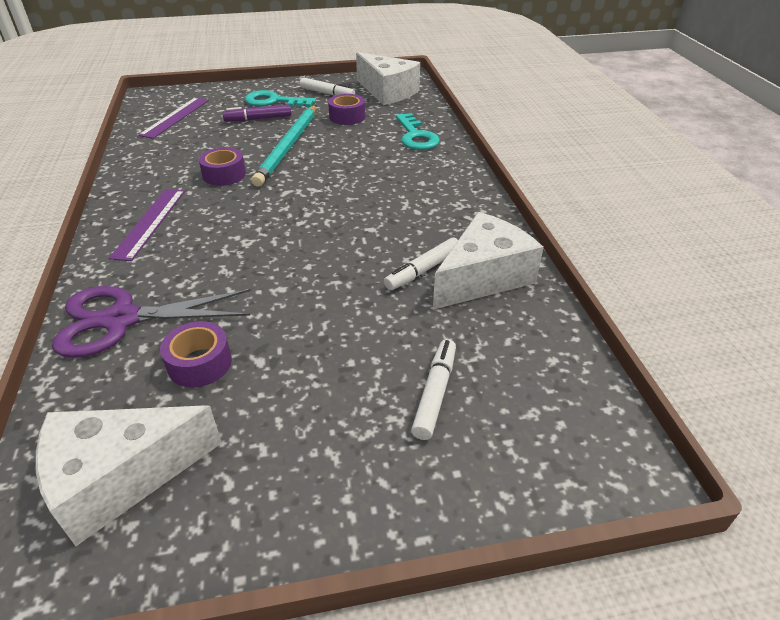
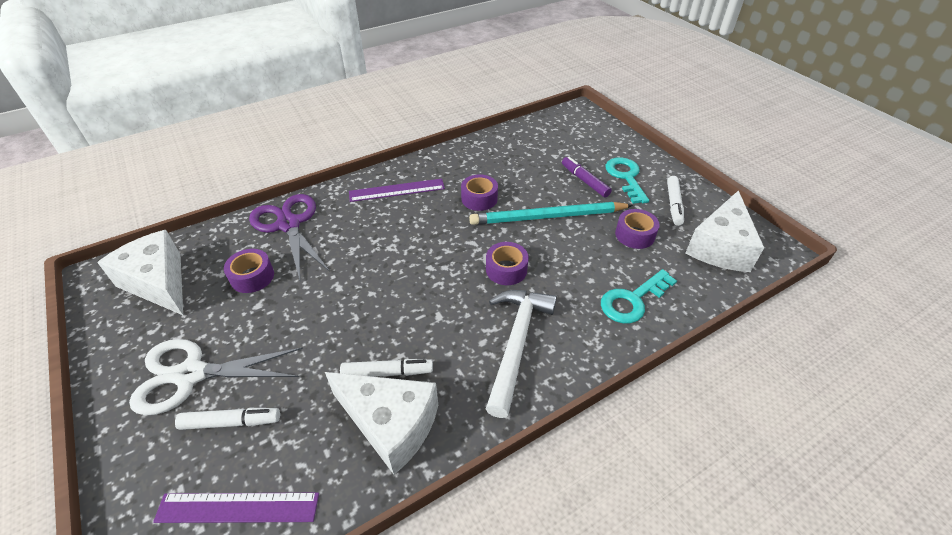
camera: 70 degrees right, 5 degrees up
(175, 117) = (553, 138): purple ruler -> purple ruler (238, 507)
(338, 181) = (506, 269): none -> purple tape
(342, 432) = (191, 375): none -> white scissors
(423, 270) = (387, 372): white marker -> white marker turned 150 degrees clockwise
(429, 195) = (516, 343): none -> white hammer

